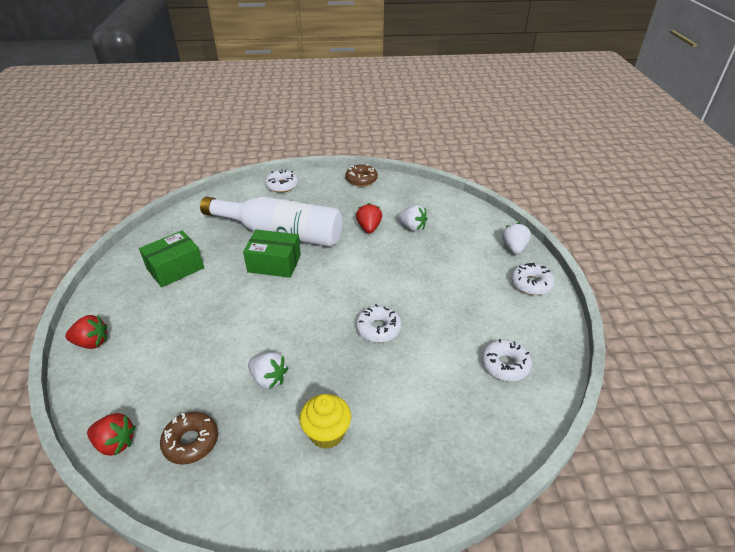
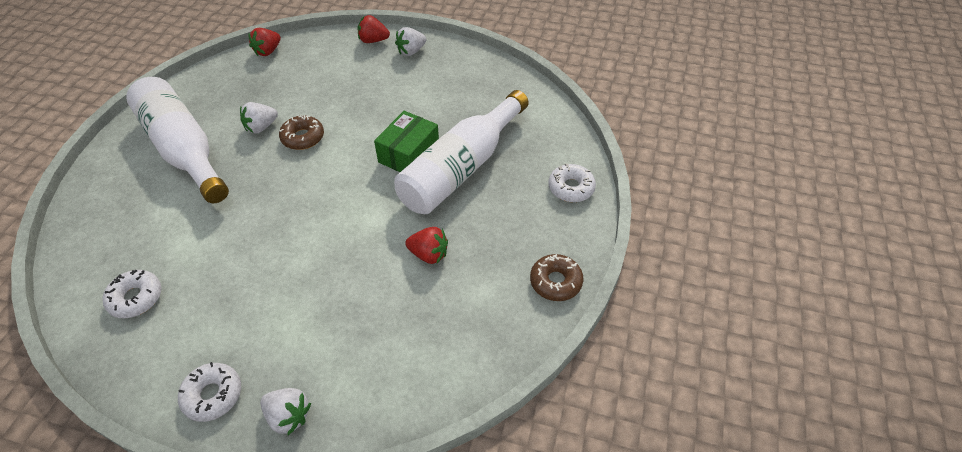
camera: 110 degrees right, 10 degrees up
(92, 342) = (373, 40): red strawberry -> red strawberry turned 75 degrees clockwise
(175, 268) = (442, 86): green box -> none
(191, 442) = (239, 83): brown donut -> brown donut (303, 137)
(327, 433) = (184, 150): yellow cupcake -> white bottle
(378, 328) = (259, 212): white donut -> none
(412, 227) = (405, 303): white strawberry -> white strawberry (411, 51)

